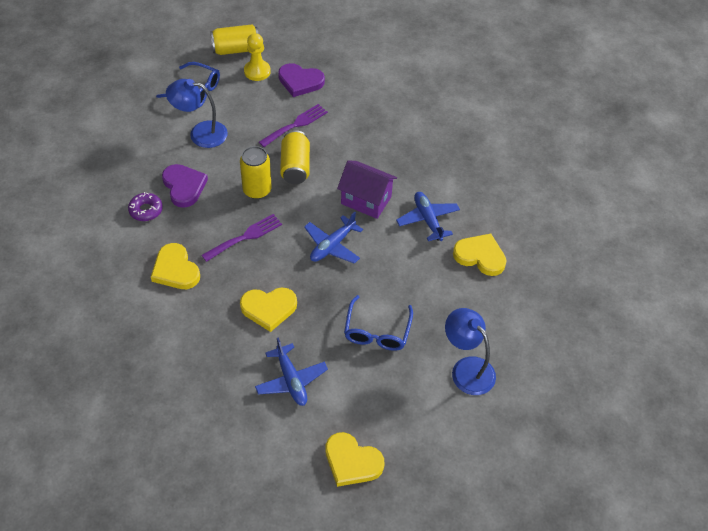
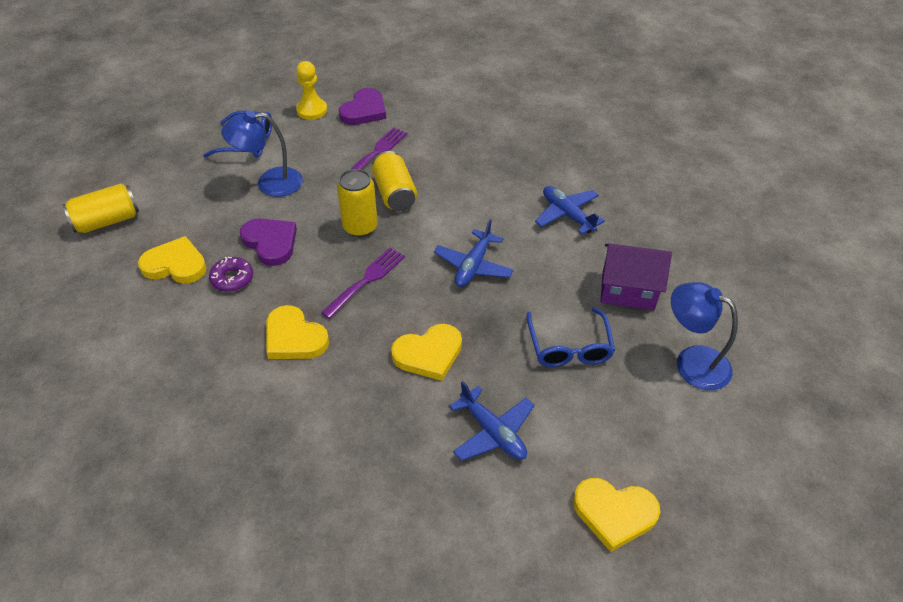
camera: 15 degrees left, 5 degrees down
(236, 49) = (279, 94): yellow can -> yellow can (107, 221)
(300, 81) = (364, 110): purple heart -> purple heart turned 60 degrees counterclockwise
(366, 200) = (490, 210): purple house -> purple house (627, 291)
(480, 256) = (642, 238): yellow heart -> yellow heart (175, 265)

